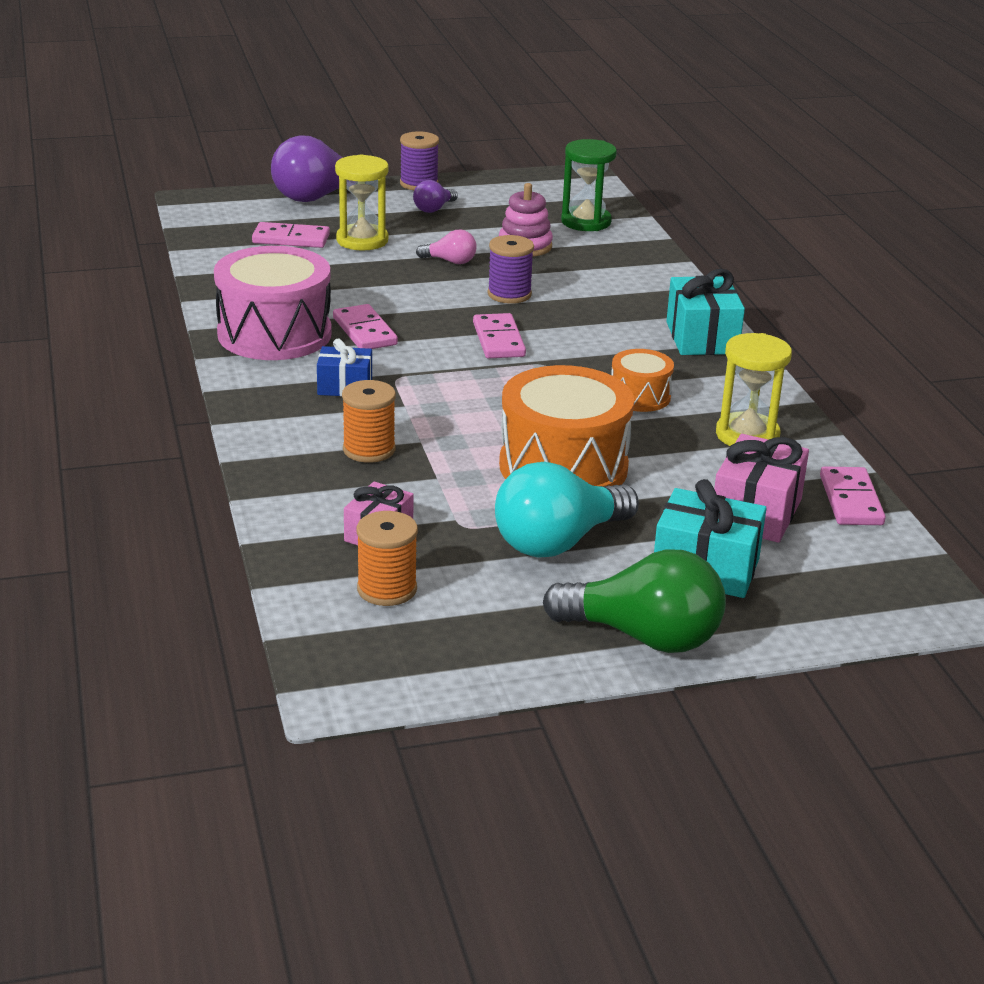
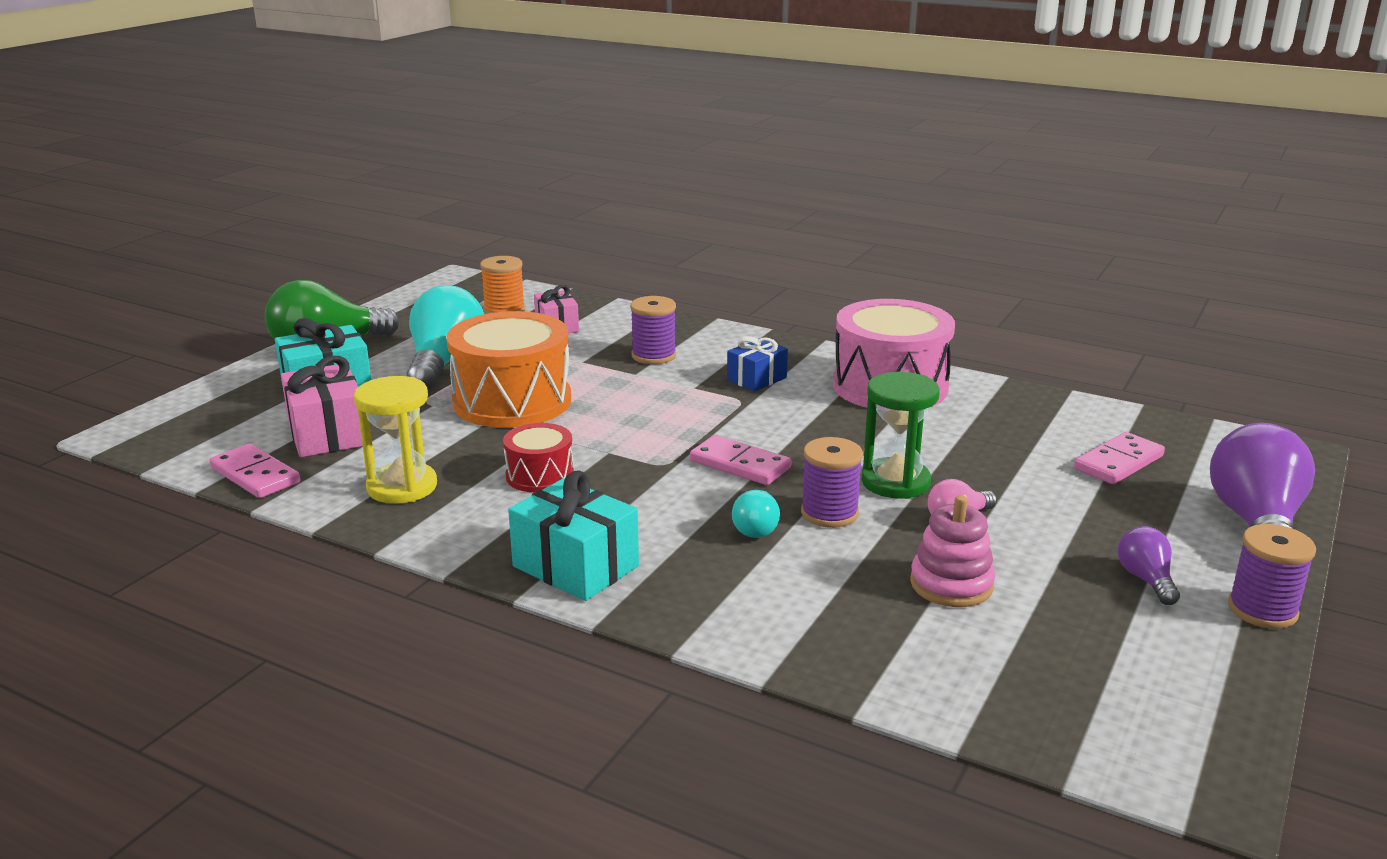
camera: 135 degrees right, 5 degrees down
(362, 240) = (1076, 496): yellow hourglass -> none
(365, 331) = (844, 419): pink domino -> none
(369, 450) = (653, 356): orange spool -> purple spool
(565, 307) = (756, 528): none -> turquoise light bulb
(586, 222) = (988, 673): green hourglass -> green hourglass (895, 482)
(640, 396) = (539, 475): orange drum -> red drum

